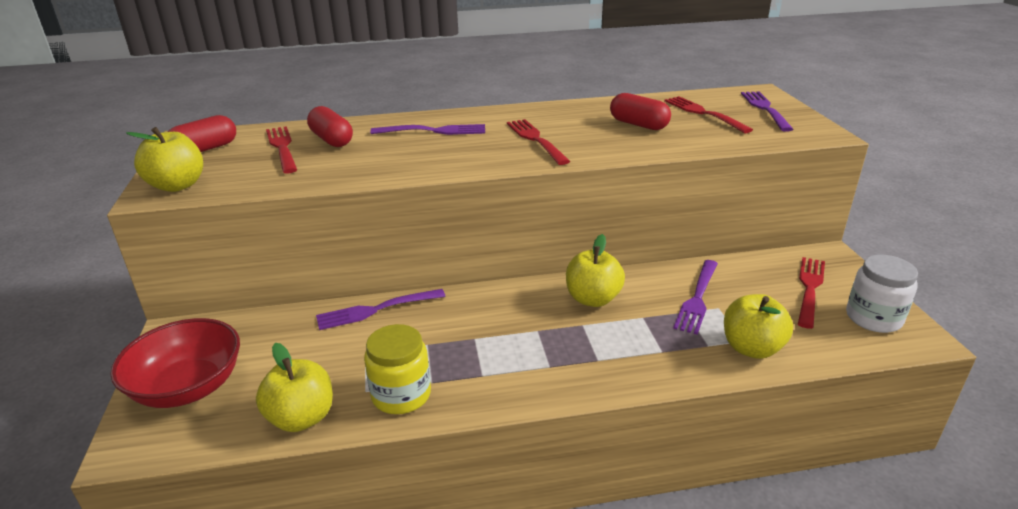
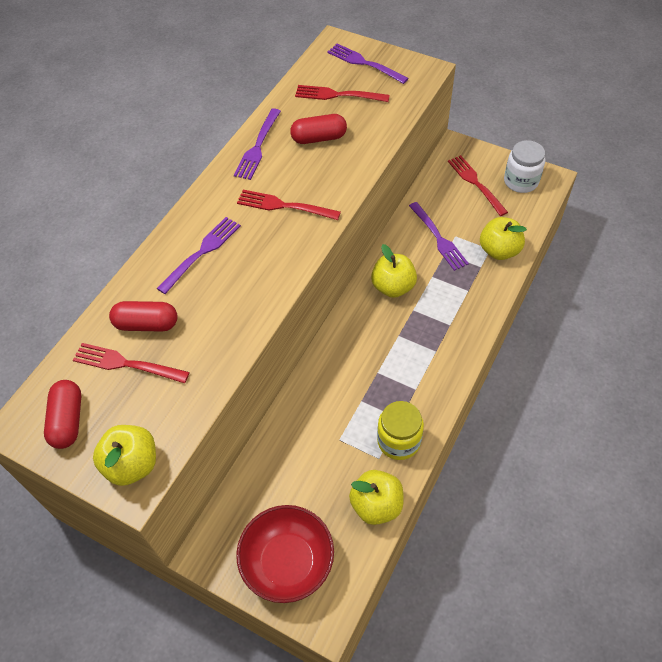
camera: 50 degrees left, 25 degrees up
(376, 310) = (296, 410): purple fork -> purple fork (258, 147)

